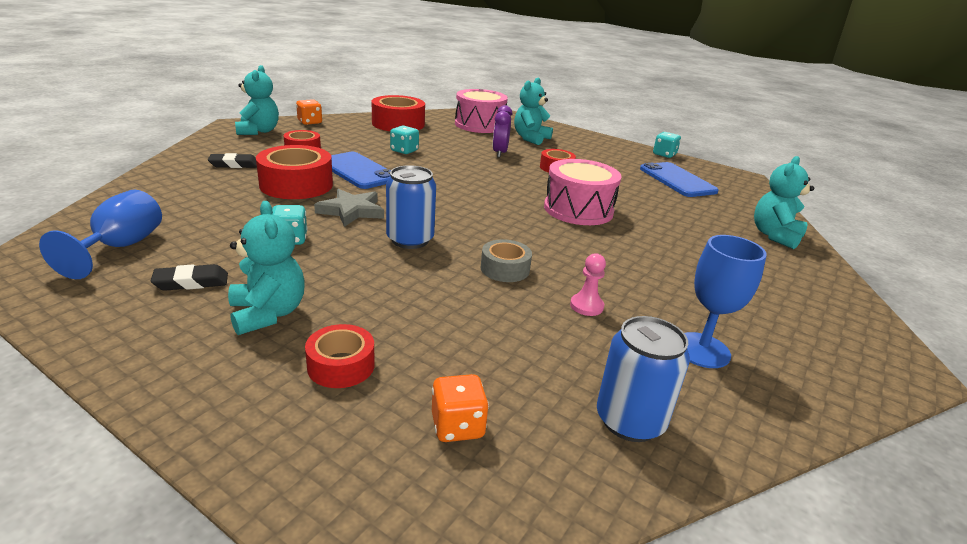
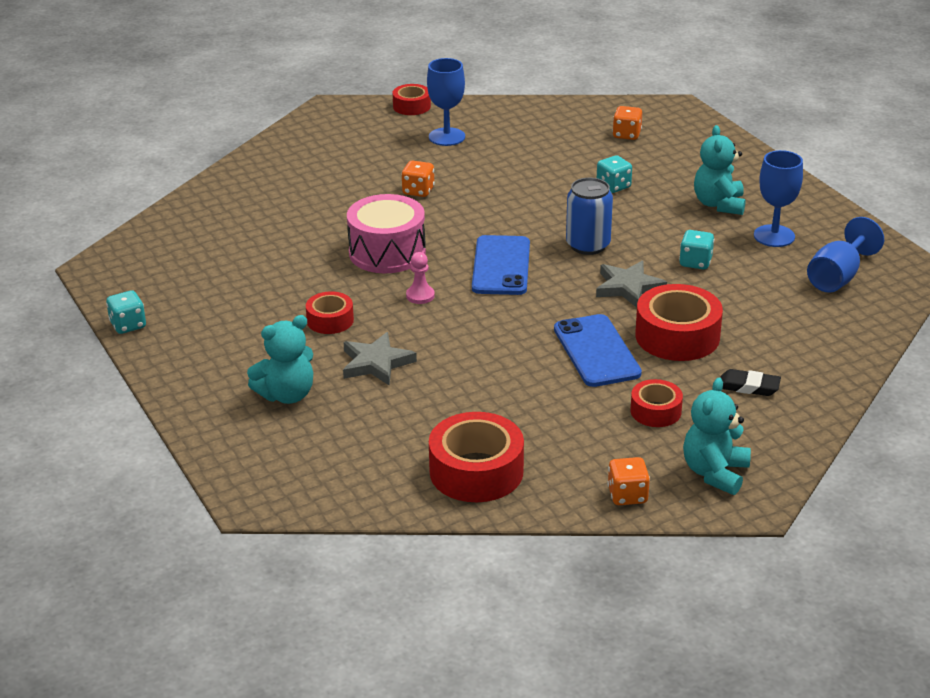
camera: 150 degrees left, 5 degrees up
(191, 282) = (774, 236): black eraser -> blue goblet
(341, 365) = (678, 169): red tape -> red tape (411, 106)
(404, 151) = (512, 388): turquoise dice -> turquoise dice (613, 186)
(479, 125) = (333, 449): pink drum -> none
(500, 153) = (376, 363): purple clock -> grey star
(505, 269) = (525, 206): grey tape -> none
(586, 306) = (491, 171): pink pawn -> pink pawn (420, 296)
(629, 266) = (418, 191): none -> orange dice
(630, 421) = (534, 120): blue can -> none
(677, 180) = (199, 275): blue phone -> blue phone (501, 266)
(775, 236) = (229, 193): turquoise teddy bear -> none

